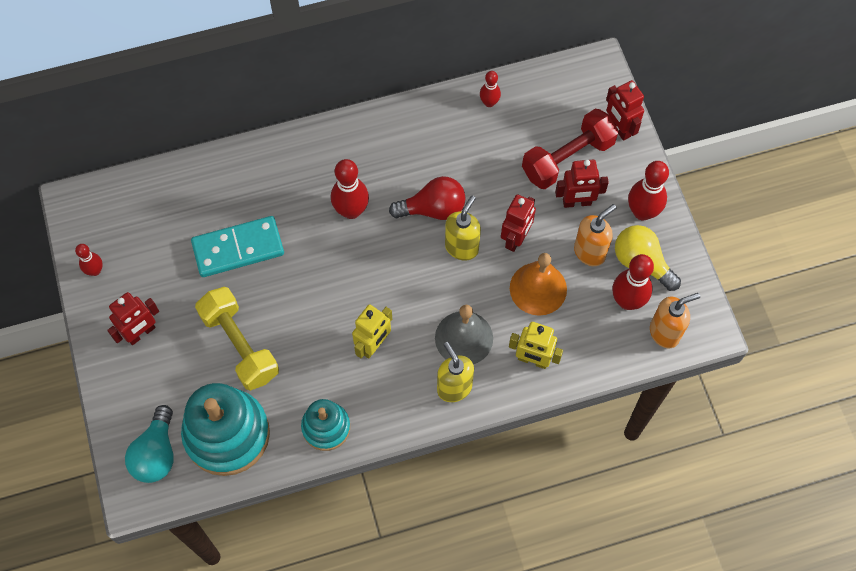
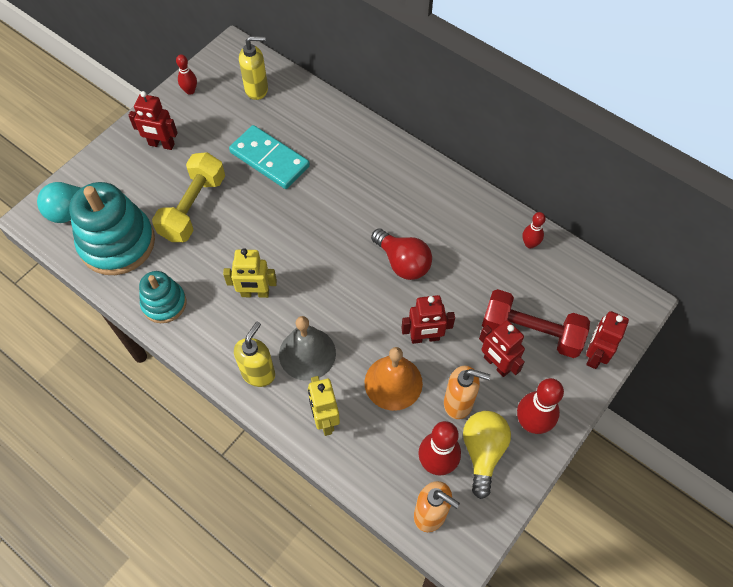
camera: 55 degrees right, 5 degrees down
(351, 210) = (356, 209): red bowling pin -> none
(462, 247) = (385, 303): yellow soap dispenser -> yellow soap dispenser (257, 89)

